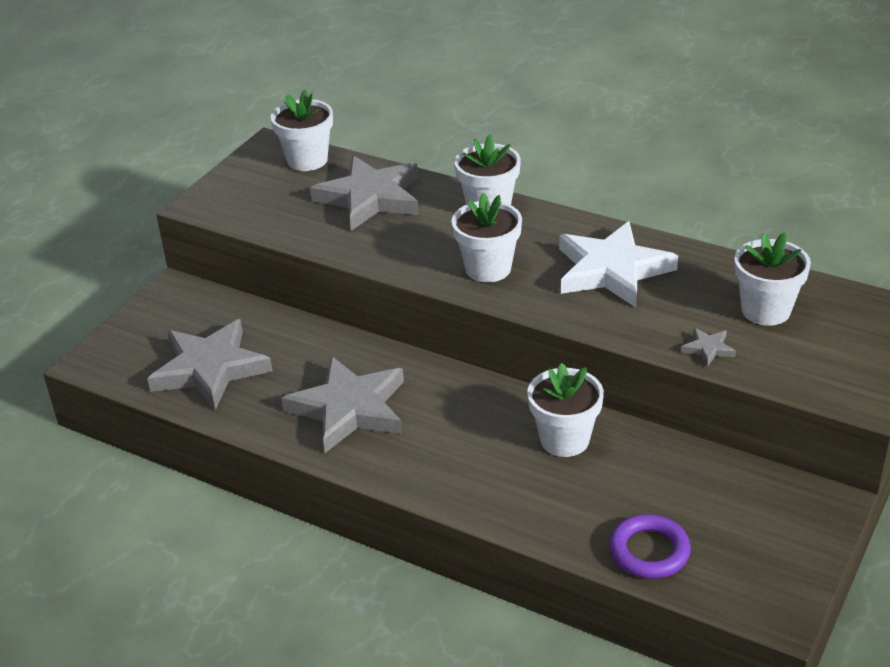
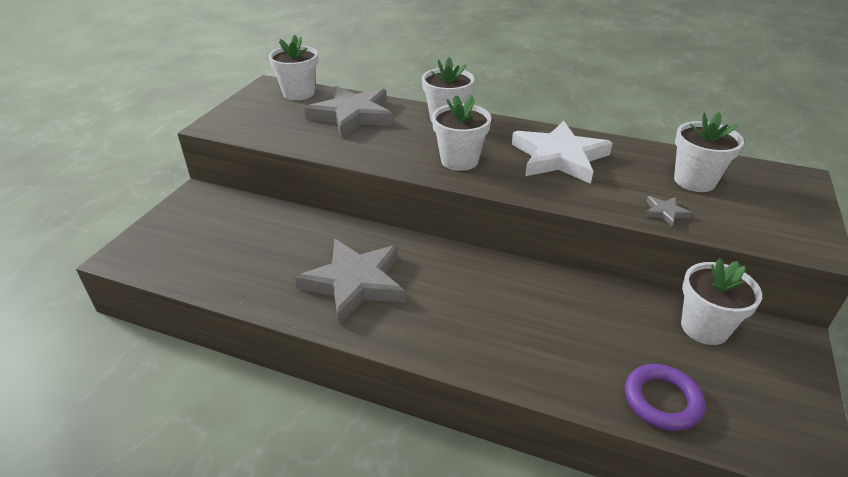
camera: 10 degrees left, 0 degrees up
(210, 369) = (228, 256): grey star -> none
(564, 440) = (547, 298): white flower pot -> white flower pot (704, 327)

